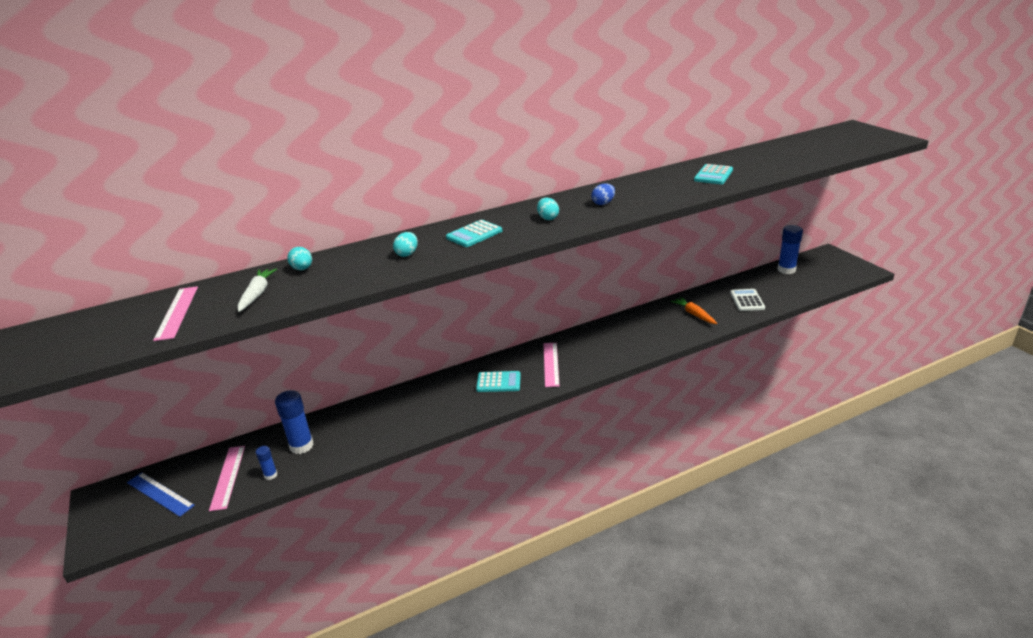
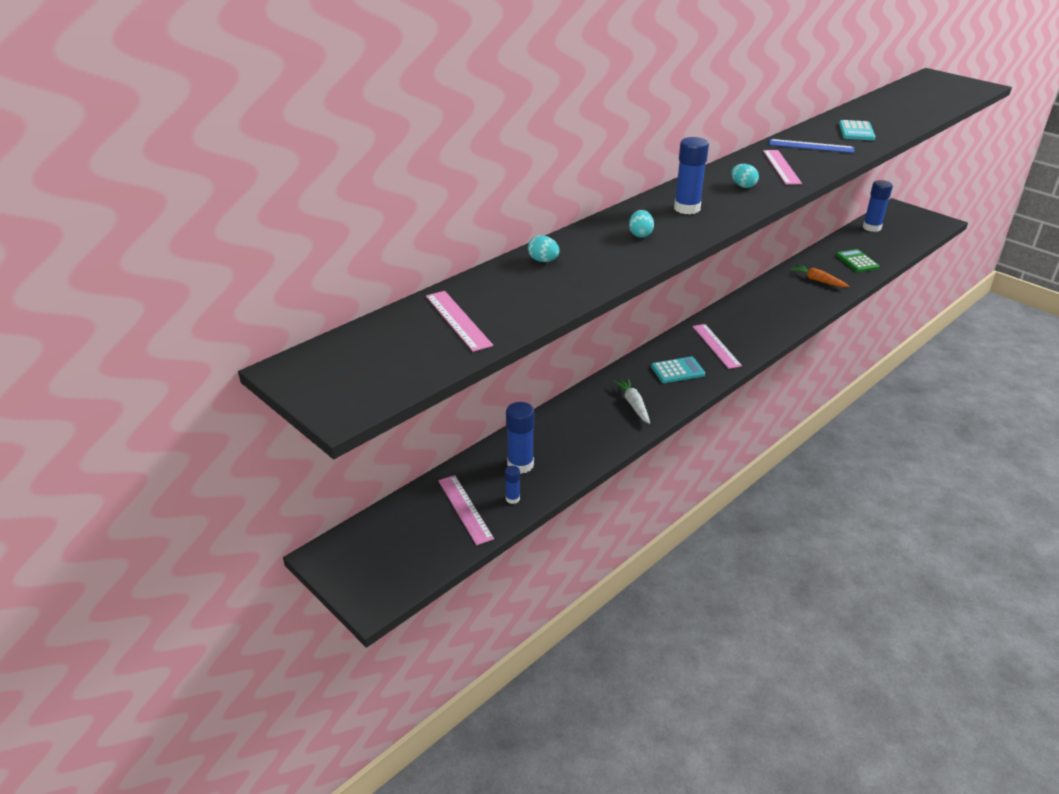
camera: 20 degrees left, 5 degrees up
(160, 494) = (401, 539): blue ruler -> blue ruler (811, 146)
(257, 294) = (527, 292): white carrot -> white carrot (633, 404)
(474, 234) = (687, 208): turquoise calculator -> blue glue stick
(603, 203) = (781, 167): blue egg -> pink ruler
(747, 300) = (857, 261): white calculator -> green calculator

